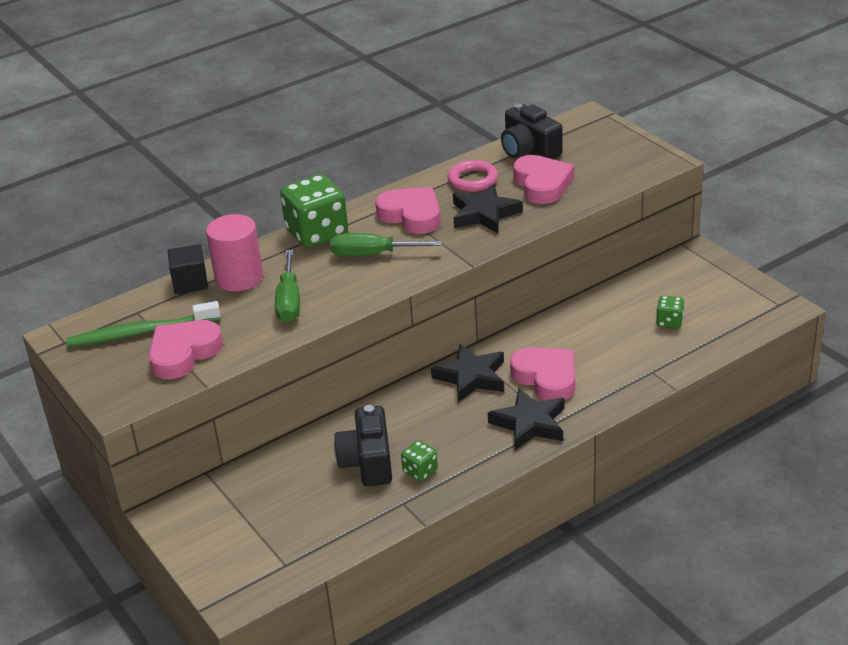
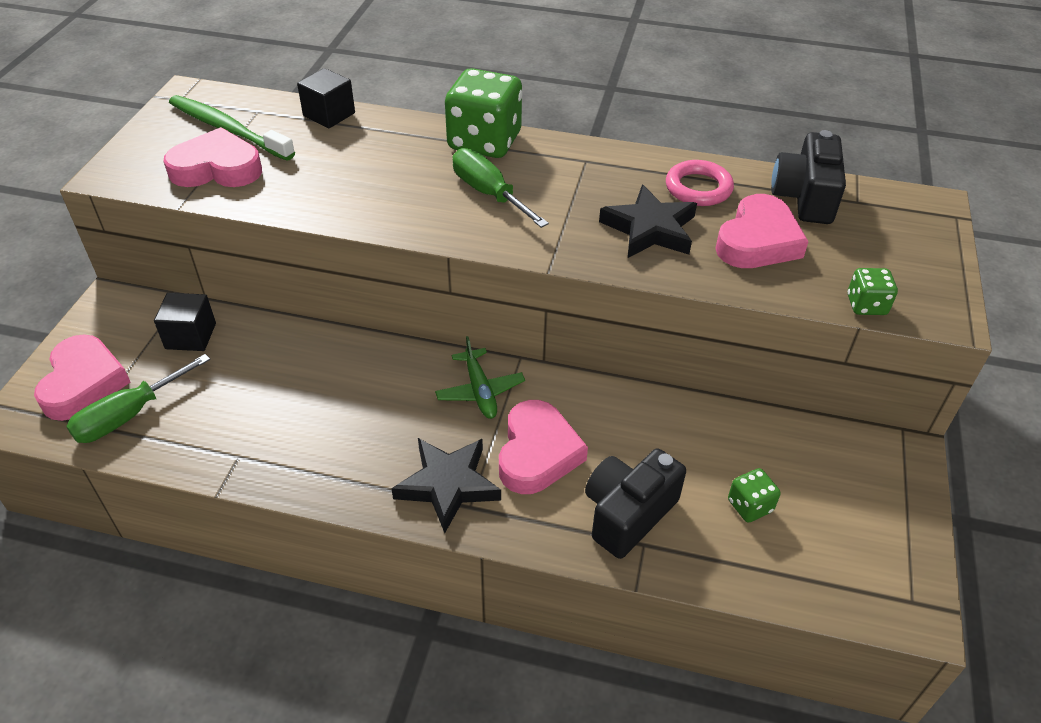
camera: 45 degrees right, 10 degrees up
(239, 278) = (364, 136): pink cylinder -> none
(257, 484) = (191, 336): none -> black cube
(289, 301) = (356, 185): green screwdriver -> green screwdriver (129, 415)
(367, 462) = (280, 393): black camera -> black camera (628, 514)
(411, 215) = (585, 182): pink heart -> pink heart (83, 383)
(420, 471) = (297, 441): green dice -> green dice (866, 305)
(471, 377) = (480, 391): black star -> green plane

